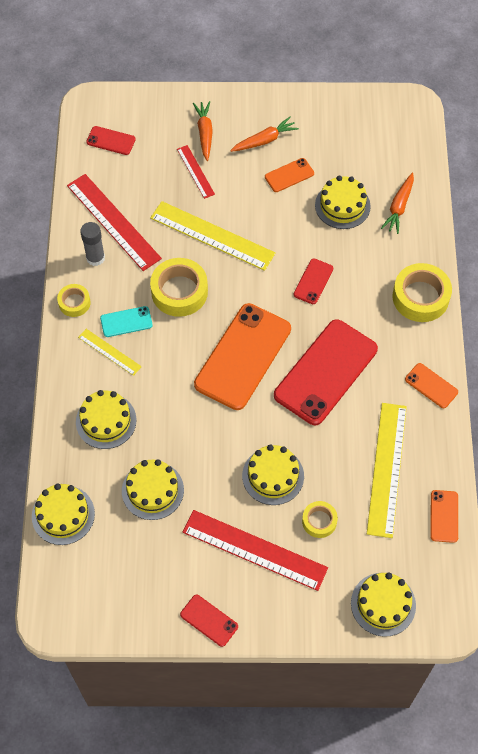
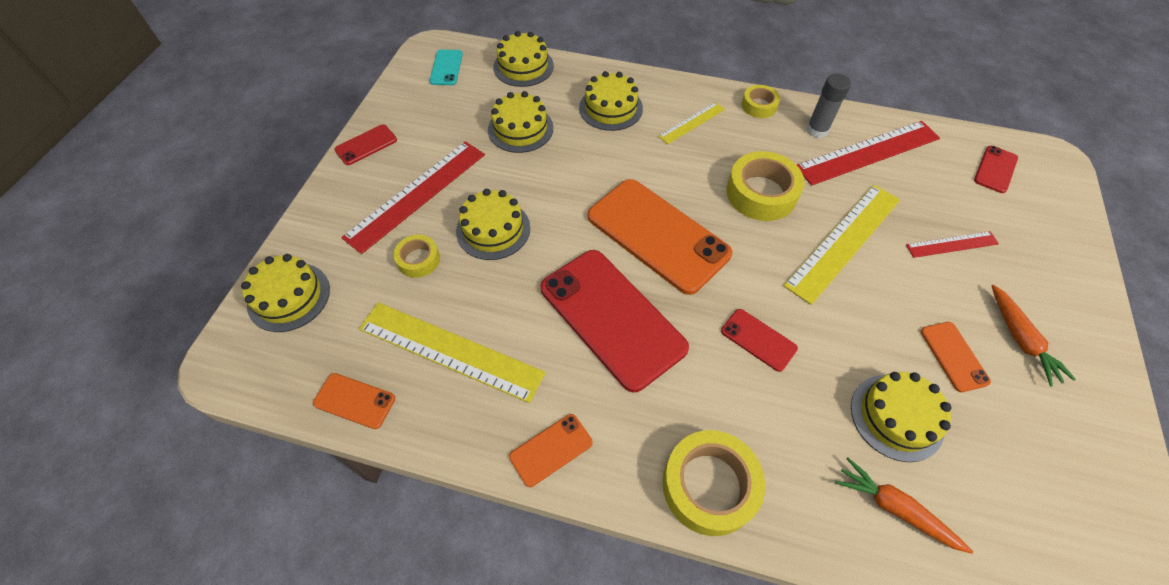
camera: 105 degrees right, 5 degrees down
(126, 322) = (727, 141): turquoise phone -> turquoise phone (446, 68)
(204, 133) = (1022, 268): orange carrot -> none

